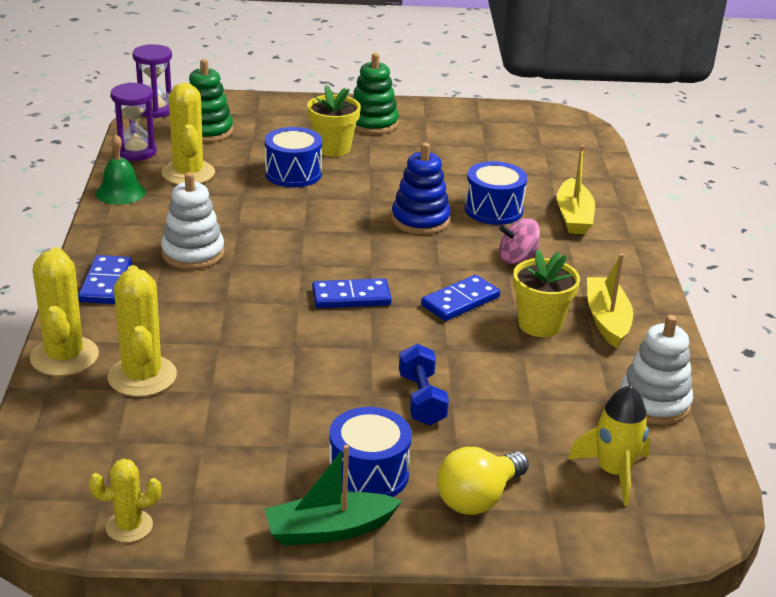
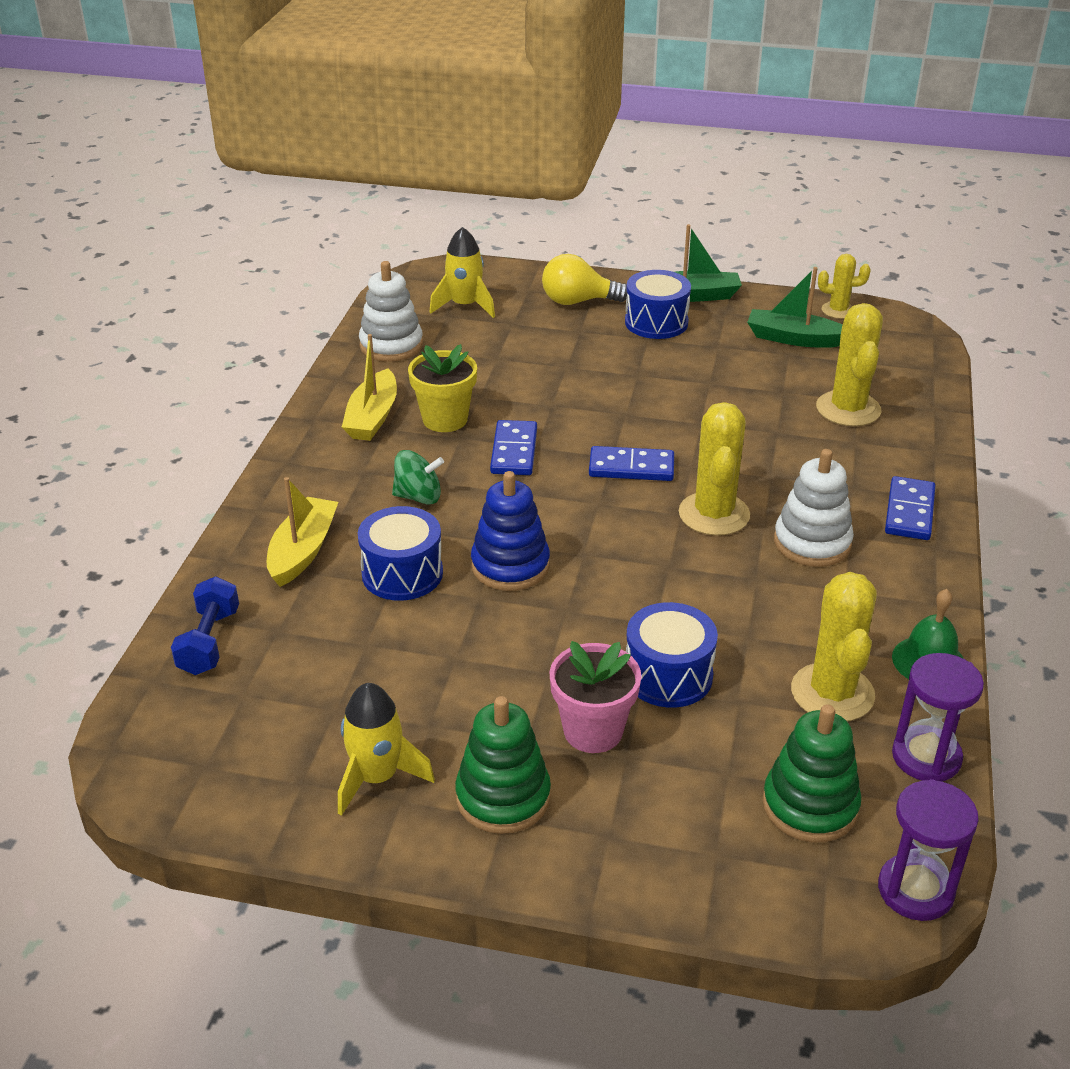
camera: 165 degrees left, 5 degrees up
(64, 357) = (928, 434): yellow cactus -> yellow cactus (714, 514)
(194, 468) = (794, 338): none -> green boat
(333, 148) = (593, 731): yellow flower pot -> pink flower pot
(421, 399) = (594, 367): blue dumbbell -> blue dumbbell (209, 642)
(442, 125) = (377, 777): none -> yellow rocket
(460, 301) = (514, 451): blue domino -> blue domino turned 60 degrees counterclockwise
(478, 498) = (578, 301): yellow light bulb -> yellow light bulb turned 150 degrees counterclockwise
(517, 258) = (418, 497): pink spinning top -> green spinning top

